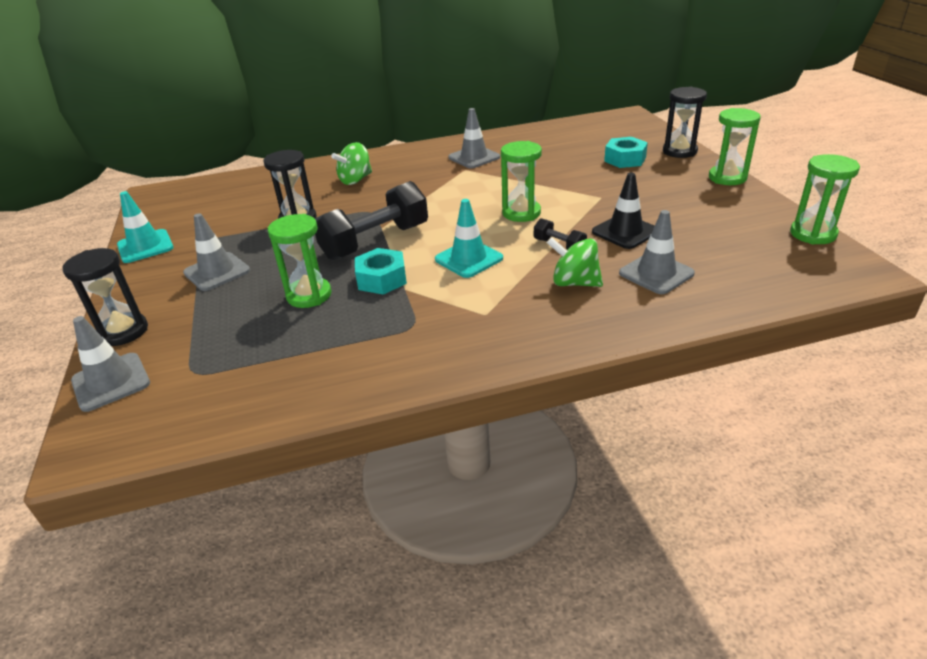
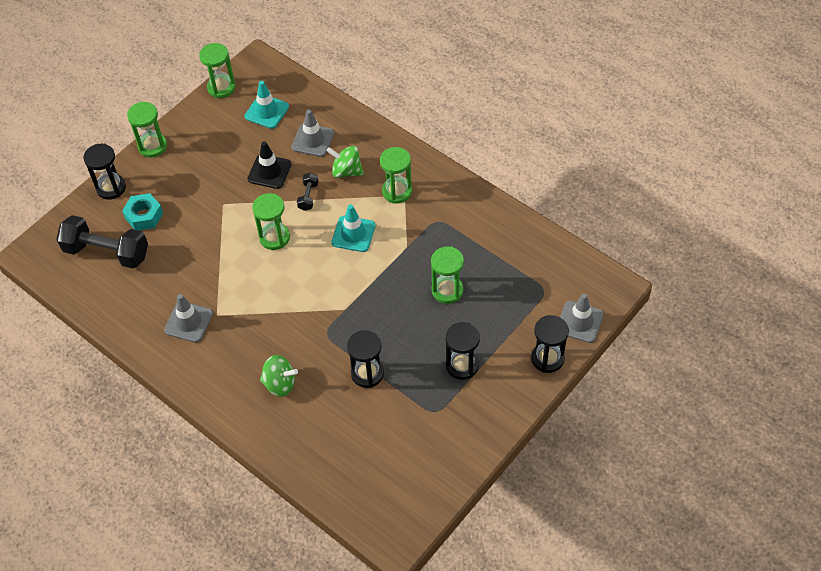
camera: 125 degrees left, 20 degrees up
(145, 246) = (469, 447): turquoise traffic cone -> turquoise traffic cone (267, 111)
(217, 272) = (462, 365): grey traffic cone -> black hourglass
(375, 242) = (366, 299): black dumbbell -> black dumbbell (107, 252)
(382, 279) = (405, 265): turquoise nut -> none
(498, 310) = (397, 191): none -> green hourglass
(574, 283) = (346, 171): green spinning top -> green spinning top turned 120 degrees clockwise

